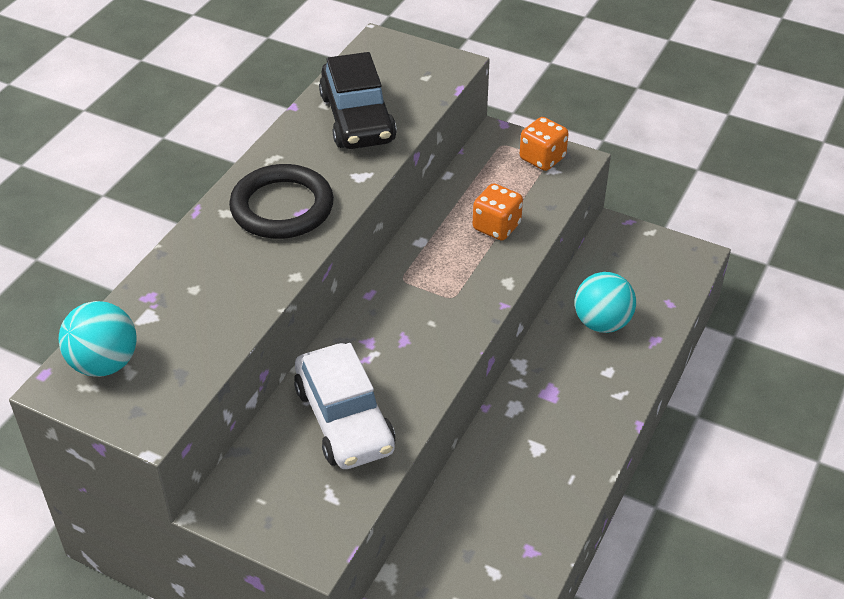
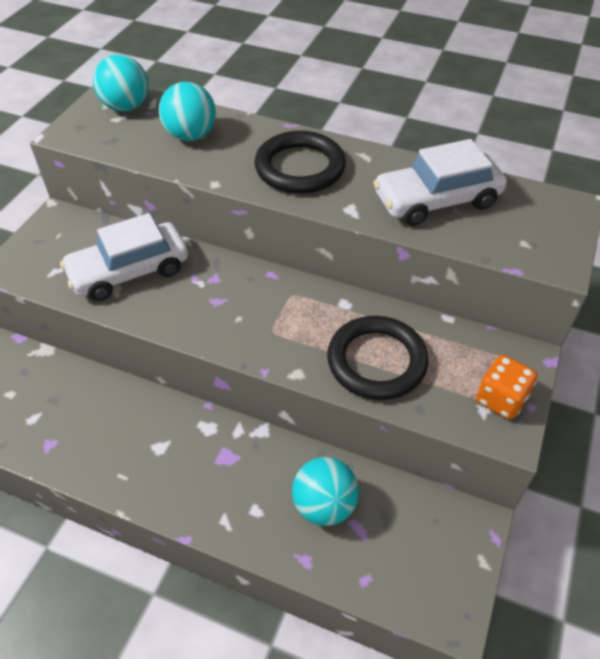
camera: 85 degrees right, 5 degrees up
(193, 297) = (191, 135): none -> turquoise ball
(357, 118) = (436, 200): black car -> white car
(496, 227) = (376, 361): orange dice -> black ring

